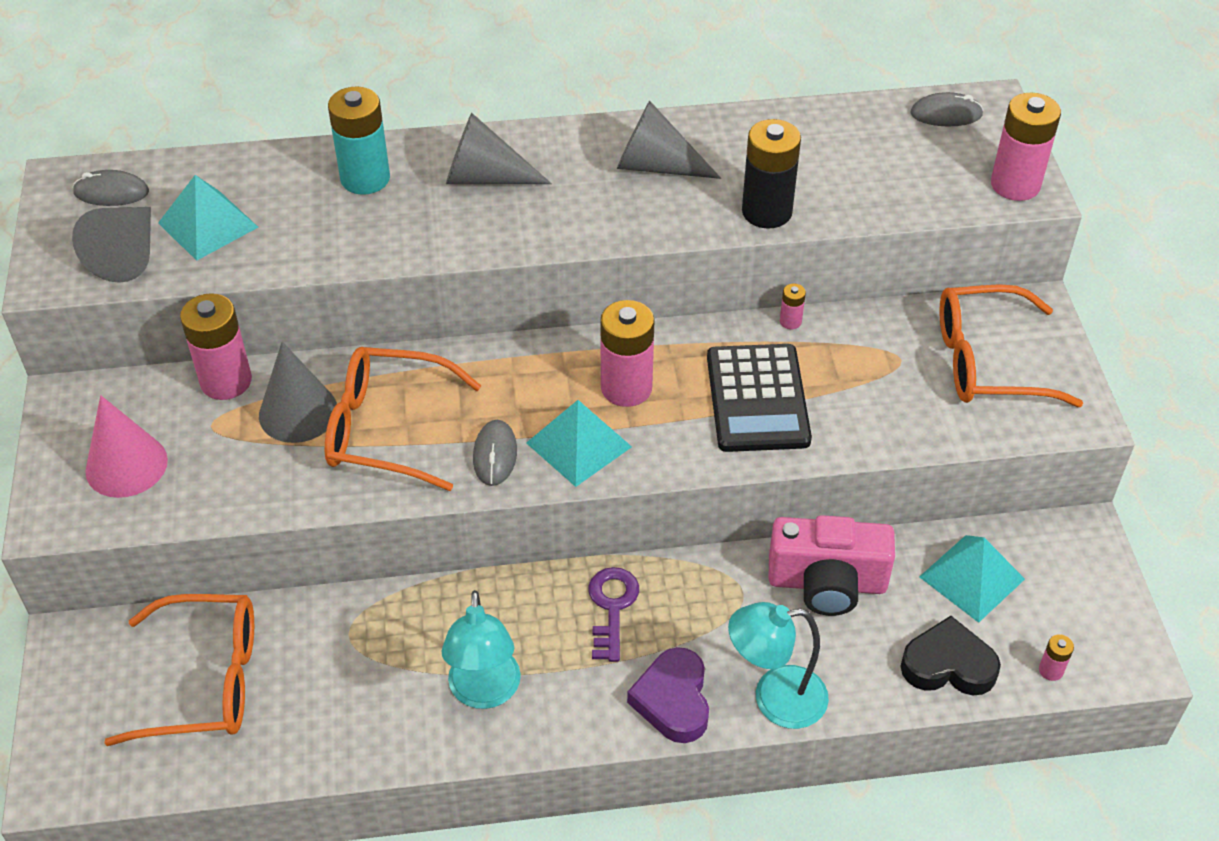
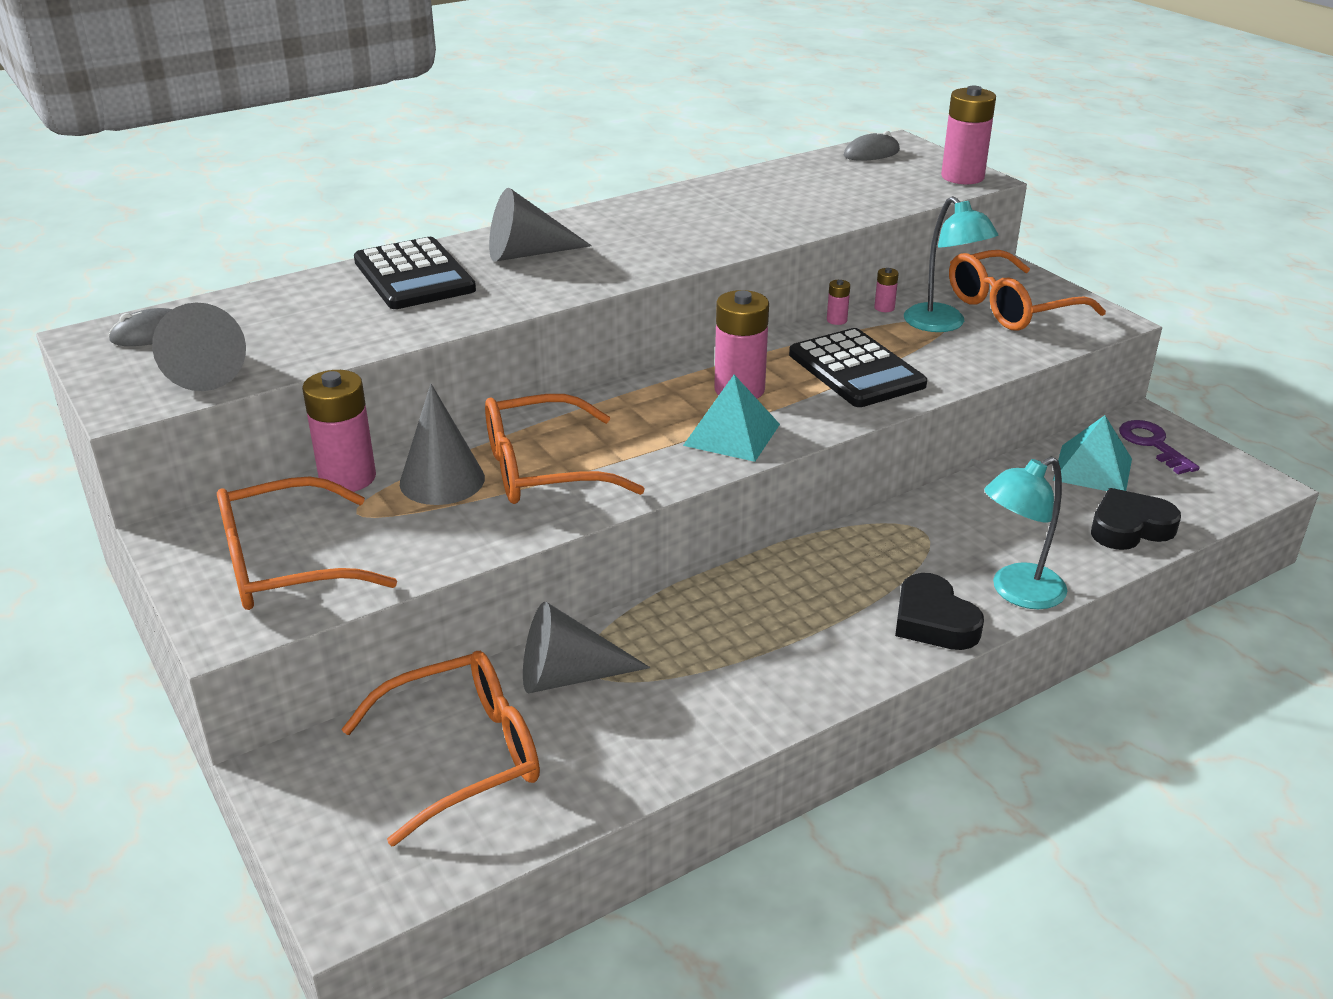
camera: 25 degrees left, 15 degrees down
(126, 465) = (285, 565): pink cone -> orange glasses
(208, 225) = (278, 333): turquoise pyramid -> none
(365, 178) = (414, 276): turquoise battery -> black calculator
(484, 692) = (758, 671): turquoise lamp -> turquoise lamp (942, 324)
(495, 455) = (661, 460): grey mouse -> none
(612, 608) = (822, 574): purple key -> purple key (1153, 445)
(656, 166) = (672, 219): grey cone -> grey cone (569, 676)
(673, 700) = (933, 621): purple heart -> black heart
(767, 212) = (790, 226): black battery -> none
(827, 583) = (986, 505): pink camera -> none
(1051, 670) = (1207, 507): pink battery -> pink battery (884, 308)

